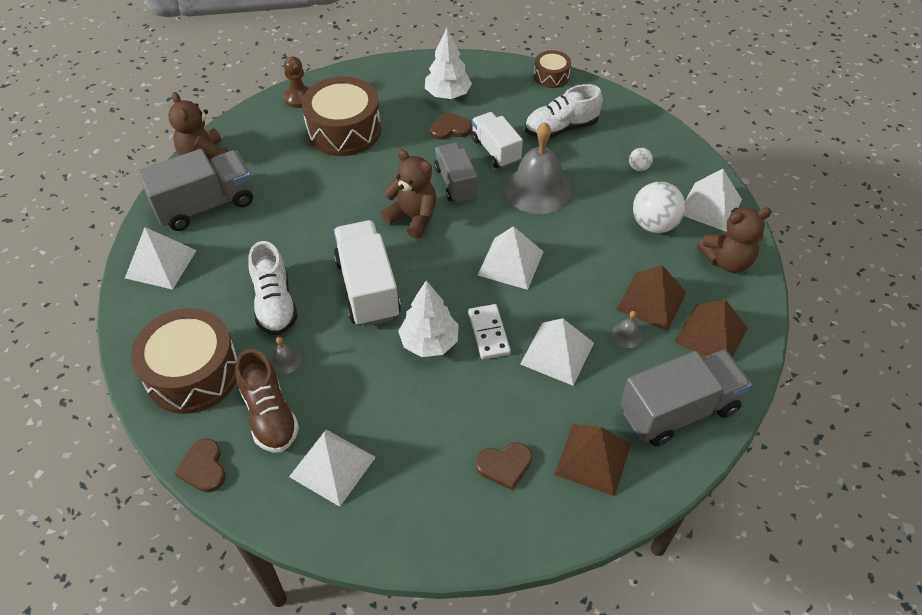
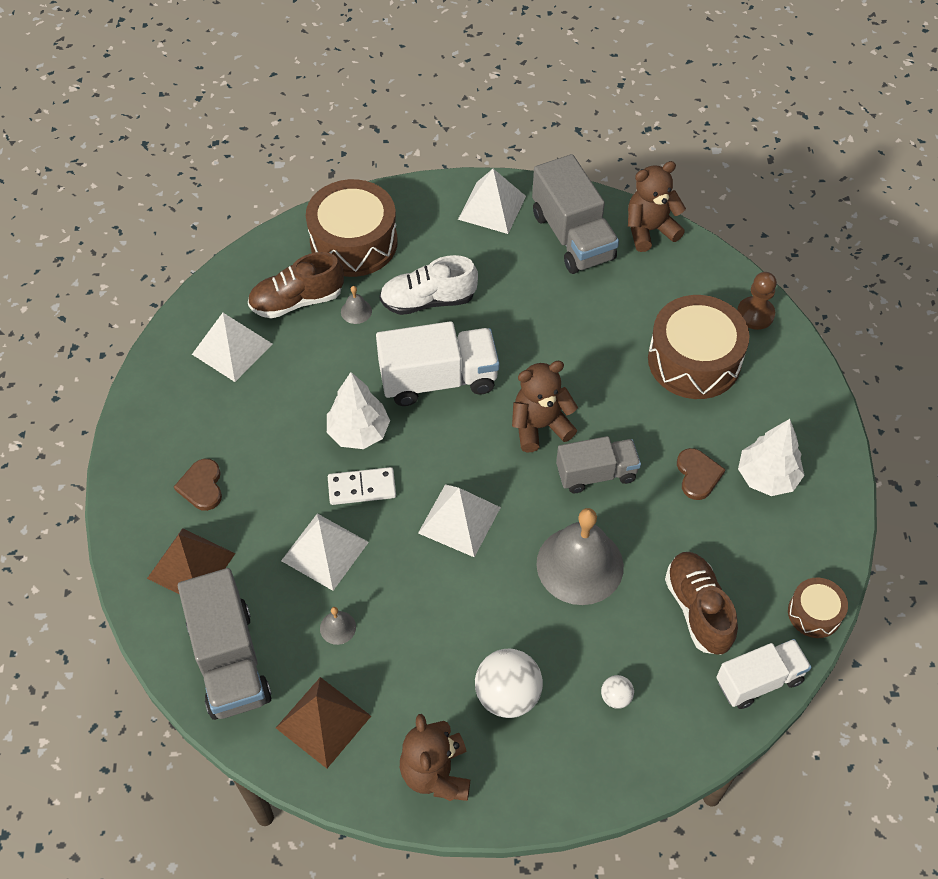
camera: 95 degrees right, 5 degrees up
(203, 467) = (252, 257): brown heart -> none
(413, 217) = (540, 426): brown teddy bear -> brown teddy bear turned 150 degrees counterclockwise
(495, 150) = (654, 524): white truck -> white truck (759, 681)
(561, 128) = (698, 609): white shoe -> brown shoe
(651, 301) = (383, 664): brown pyramid -> none
(710, 206) = (535, 777): white pyramid -> none

